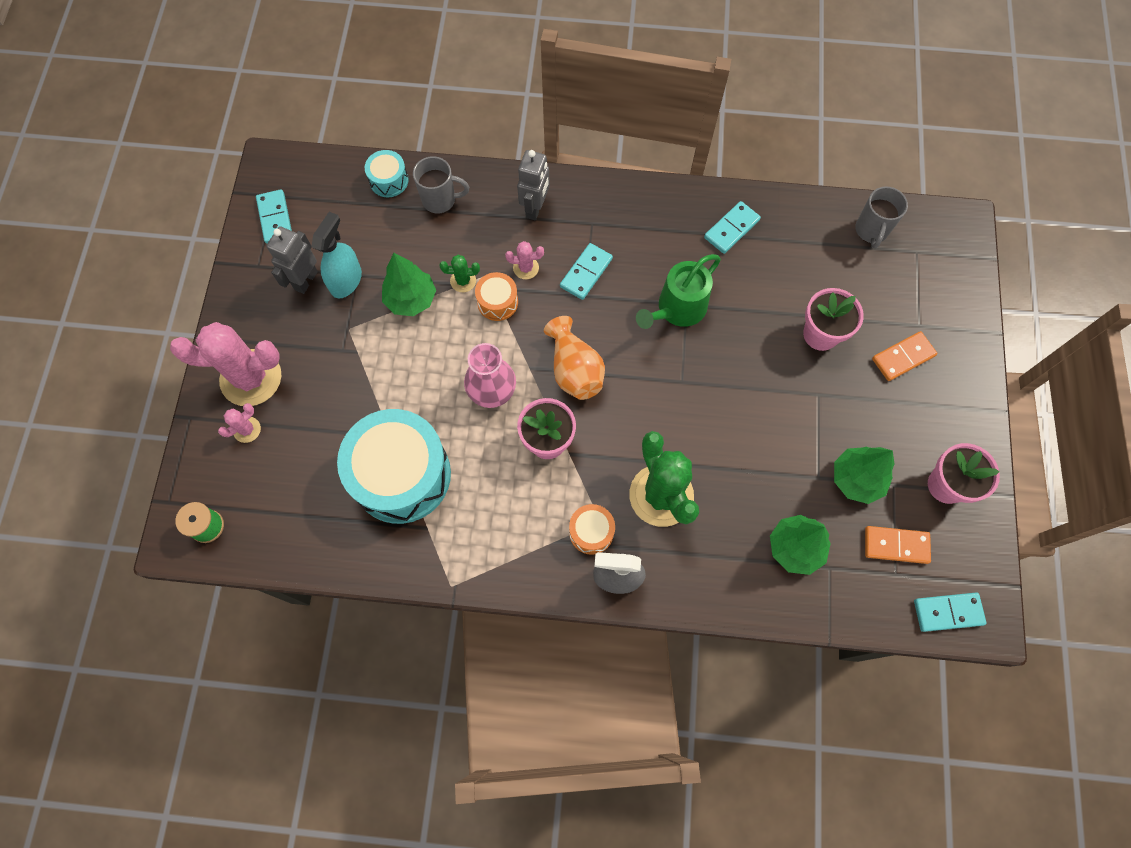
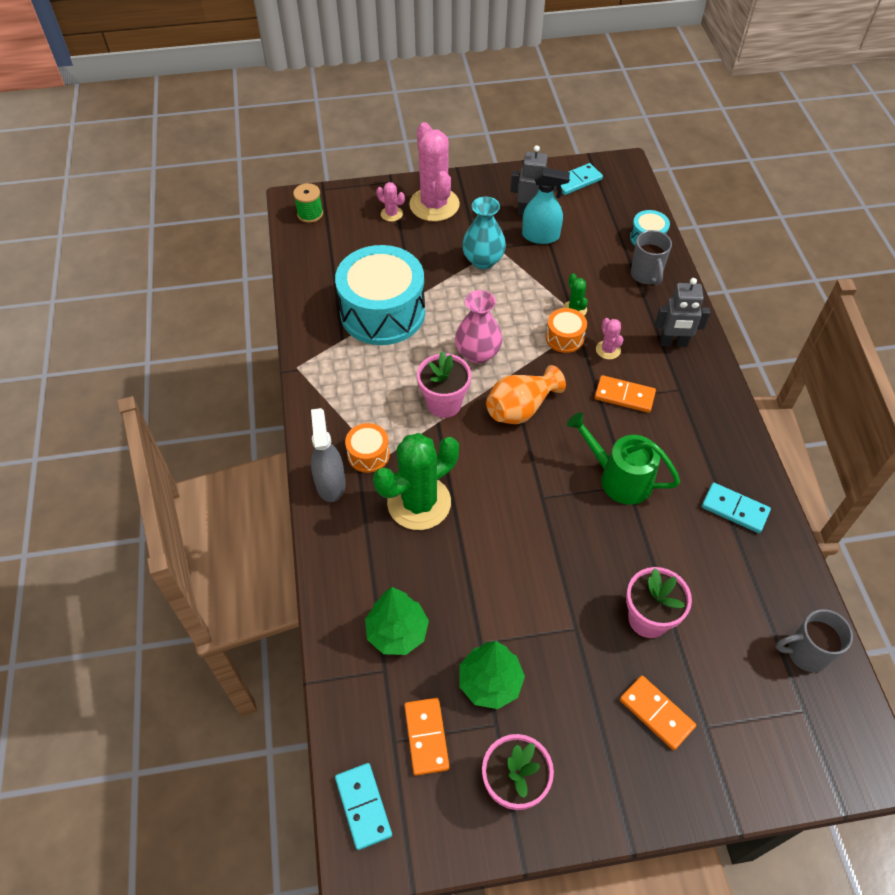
camera: 75 degrees right, 15 degrees down
(361, 349) = (483, 260): none -> turquoise vase
(411, 299) = (541, 280): green tree -> none
(586, 273) = (624, 396): turquoise domino -> orange domino

